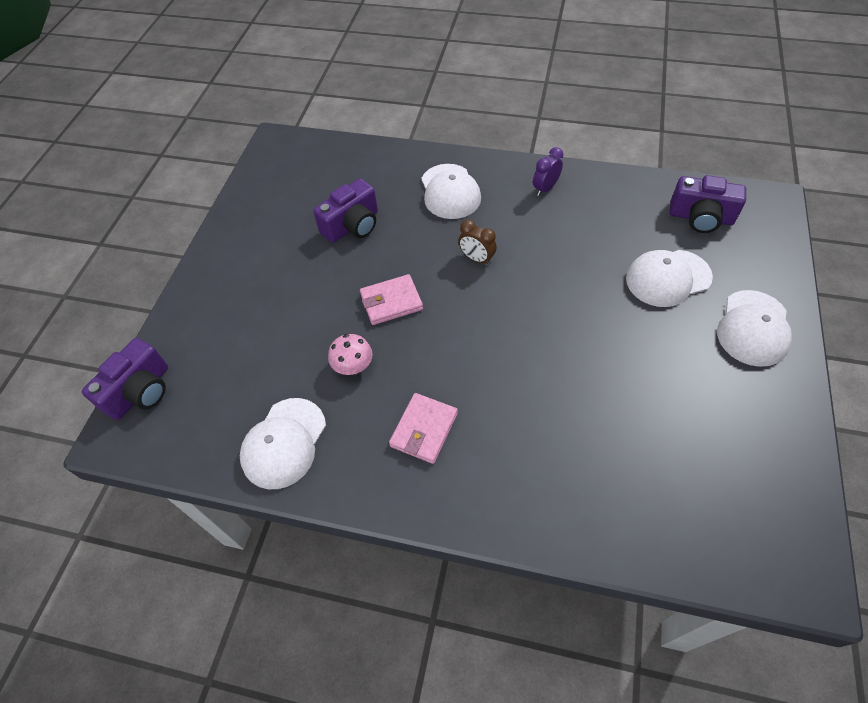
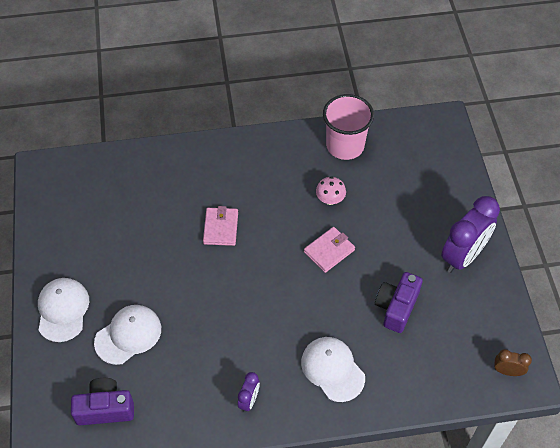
camera: 155 degrees right, 0 degrees up
(140, 391) = (452, 145): purple camera -> none
(246, 253) = (462, 256): none -> purple clock
(284, 443) = (345, 146): white cap -> pink cup
(424, 430) = (266, 177): pink wallet -> pink wallet (221, 228)
(477, 258) = (282, 307): brown clock -> brown clock (507, 371)

